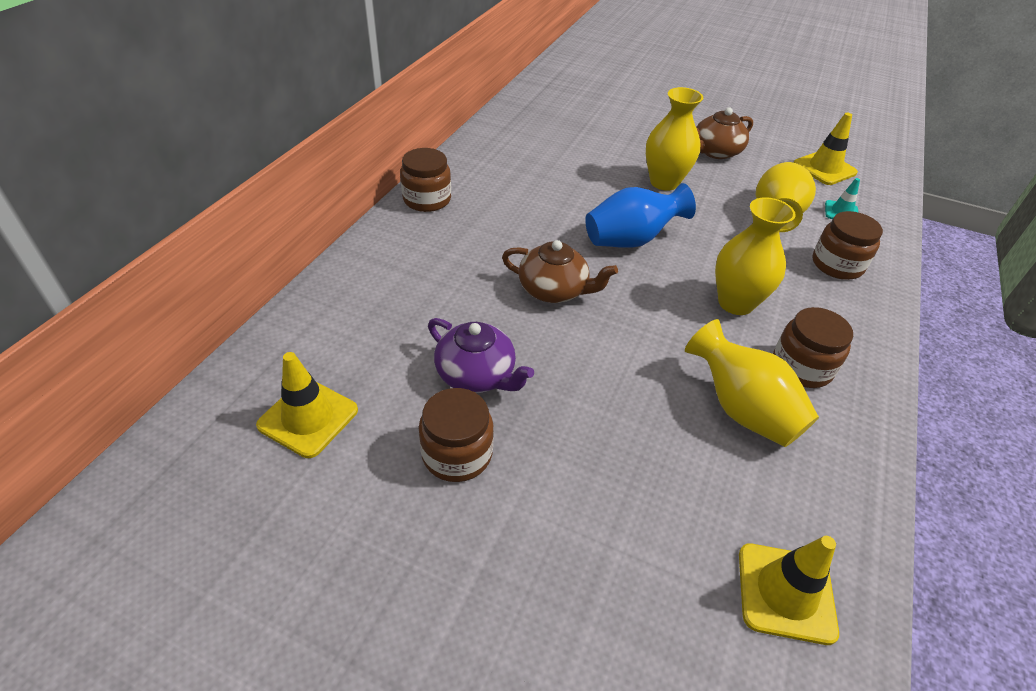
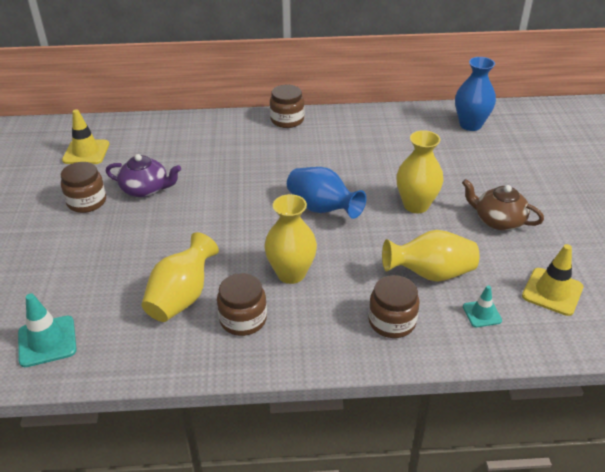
camera: 65 degrees right, 5 degrees down
(477, 375) = (146, 189): purple teapot -> purple teapot turned 90 degrees counterclockwise
(553, 102) = (470, 125): none -> blue vase
(554, 290) = (239, 193): brown teapot -> none
(786, 592) = (47, 341): yellow traffic cone -> turquoise traffic cone

